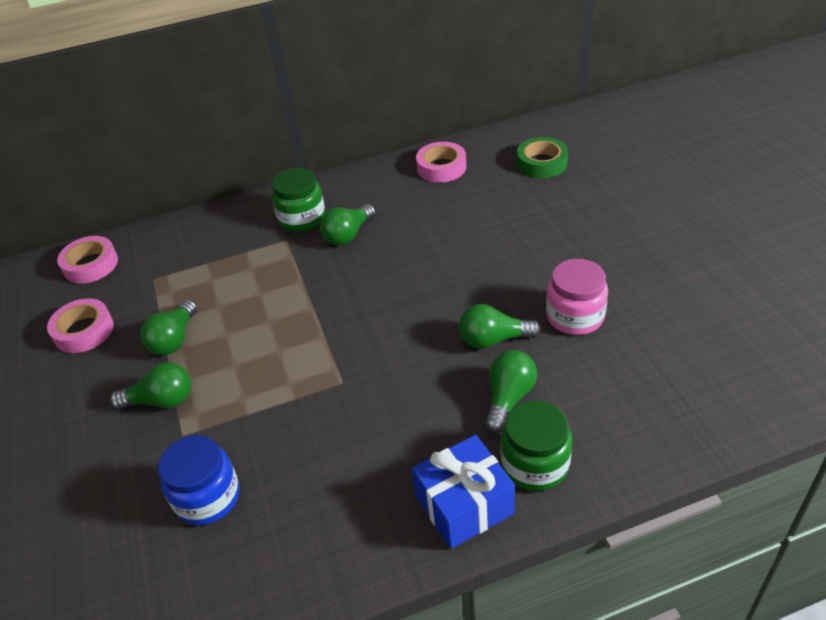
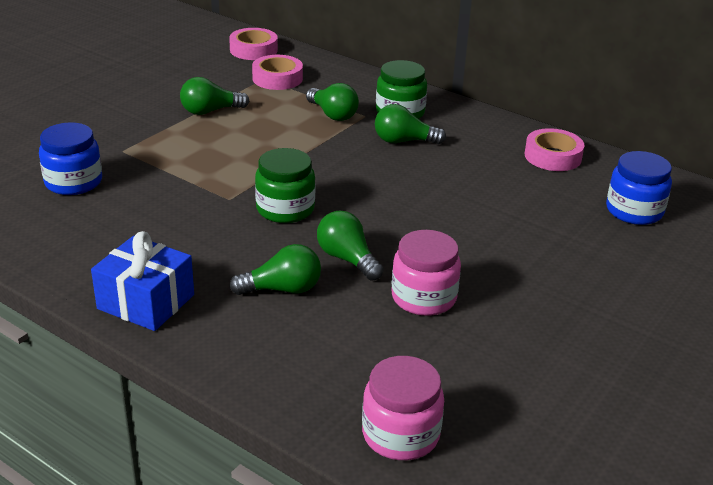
camera: 50 degrees right, 10 degrees down
(84, 331) = (187, 74): pink tape -> pink tape (277, 78)
(161, 400) = (147, 130): green light bulb -> green light bulb (333, 114)
(535, 464) = (217, 327): green jar -> green jar (285, 209)
(542, 163) = (634, 211): green tape -> blue jar
(732, 399) = (400, 434): none -> pink jar

